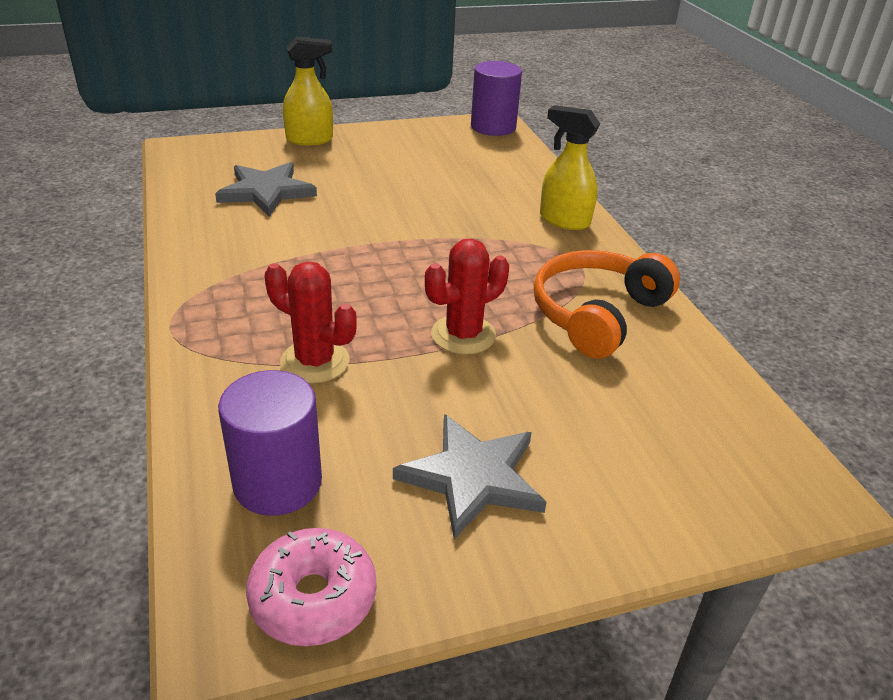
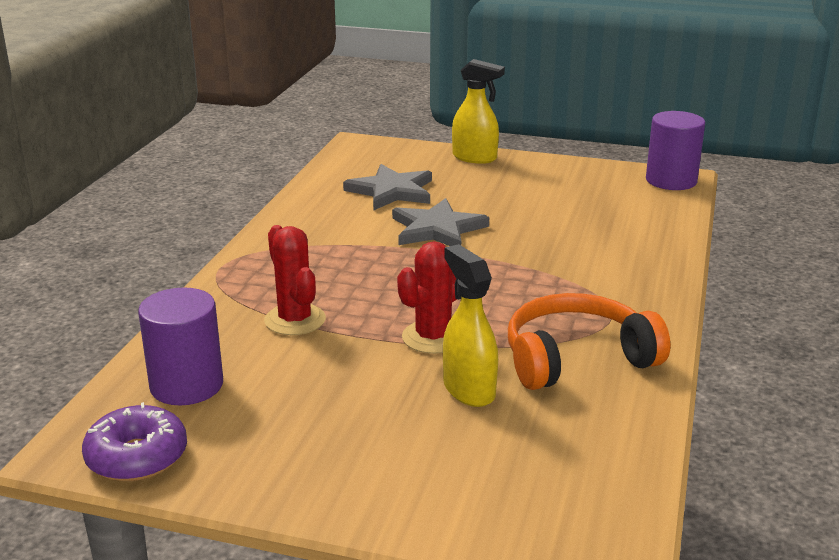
camera: 35 degrees right, 10 degrees down
(313, 598) = (137, 457): pink donut -> purple donut
(463, 335) = (433, 337): red cactus -> red cactus turned 45 degrees counterclockwise
(472, 477) = (324, 432): grey star -> grey star (437, 229)
(564, 220) = (642, 276): yellow spray bottle -> yellow spray bottle (468, 389)

